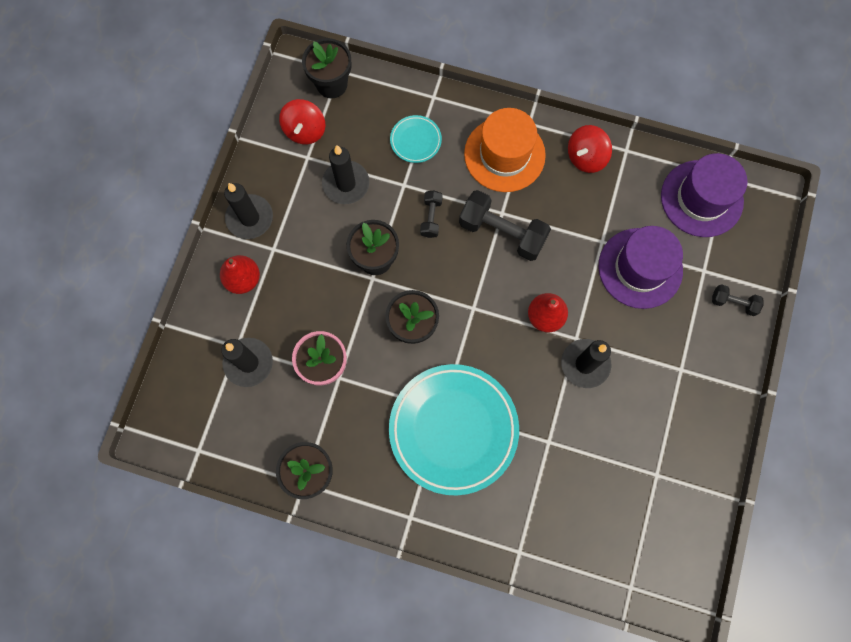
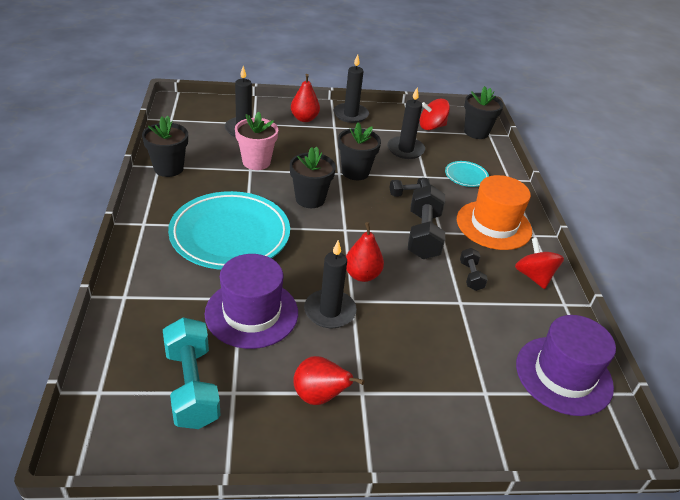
camera: 65 degrees right, 35 degrees down
(586, 157) = (533, 276): red spinning top -> red spinning top turned 45 degrees clockwise
(640, 268) = (452, 336): purple hat -> purple hat (251, 313)
(643, 508) = (192, 386): none -> turquoise dumbbell
(677, 405) = (319, 396): none -> red pear
(733, 303) = (466, 428): black dumbbell -> black dumbbell (471, 276)

